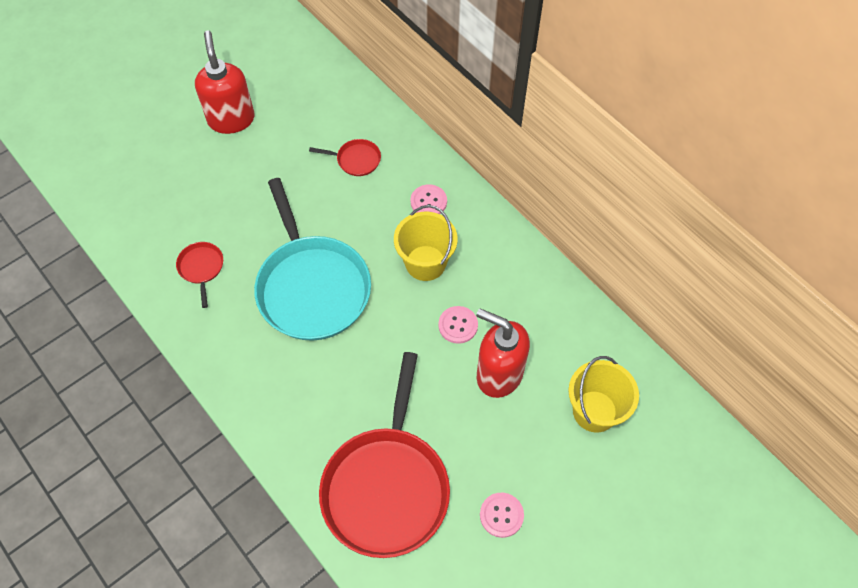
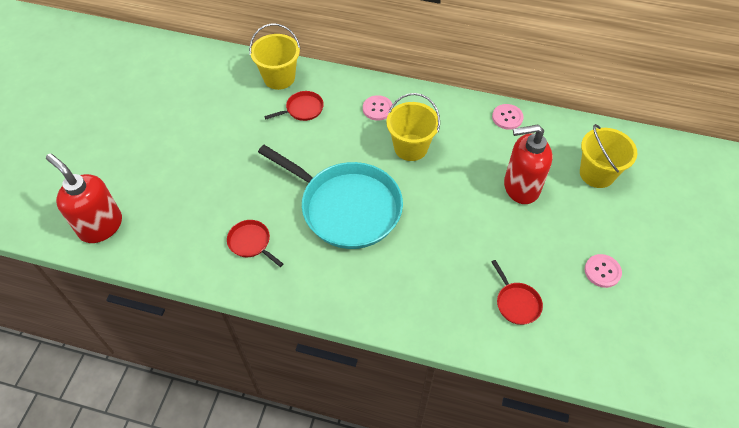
camera: 35 degrees left, 5 degrees down
(231, 119) = (183, 130): red soap dispenser -> red soap dispenser (100, 226)
(361, 113) = (279, 78): none -> yellow bucket
(387, 487) = (516, 303): red pan -> red pan, size x0.41
(458, 325) = (467, 173): pink button -> pink button (507, 117)

